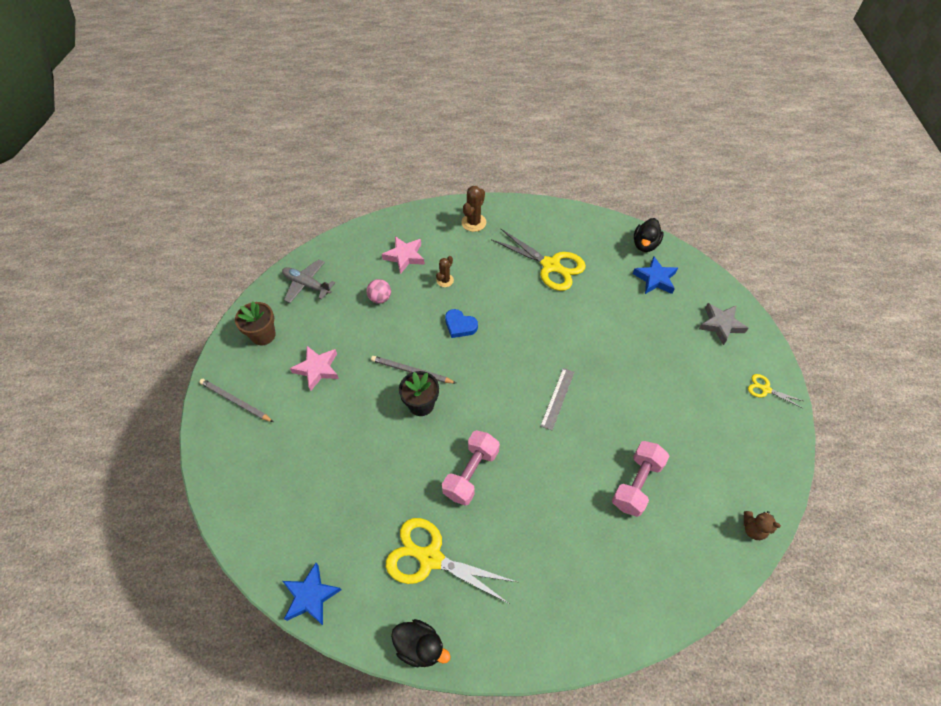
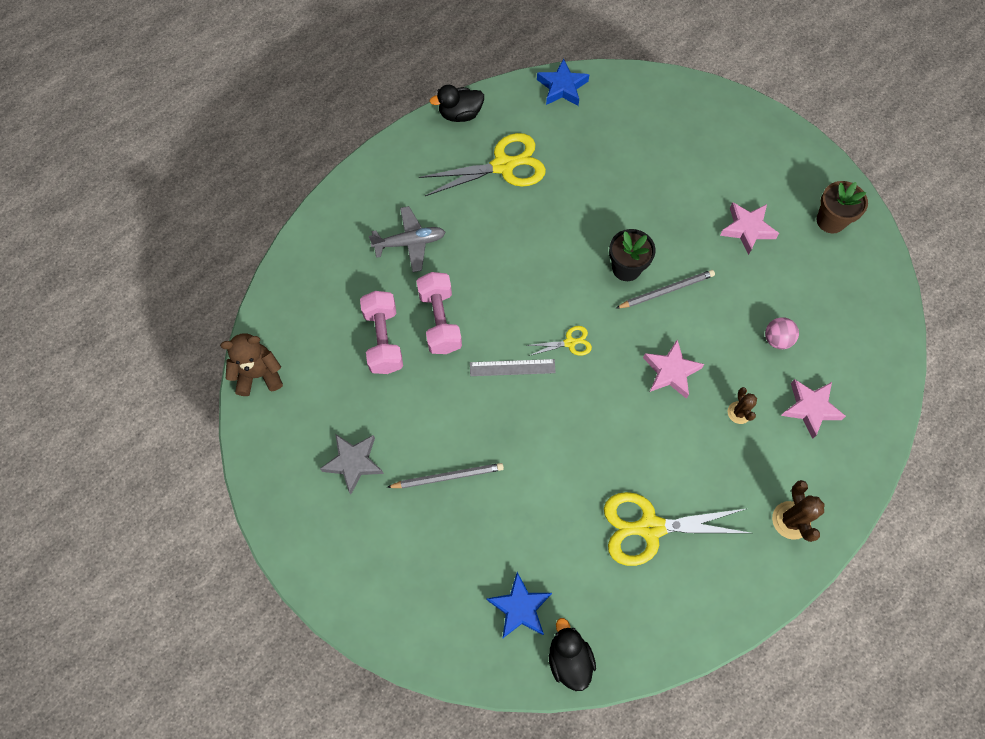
camera: 140 degrees right, 10 degrees up
(235, 401) = (776, 155): grey pencil -> grey pencil (448, 476)
(307, 285) = (860, 297): grey plane -> grey plane (410, 243)
(460, 325) = (671, 372): blue heart -> pink star
(471, 473) = (529, 245): pink dumbbell -> pink dumbbell (440, 321)
(557, 398) = (512, 367): grey ruler -> grey ruler turned 75 degrees counterclockwise
(721, 325) = (404, 596): grey star -> grey star (353, 463)
(753, 528) = (259, 374): brown teddy bear -> brown teddy bear, size x1.55
(765, 389) = (313, 541): yellow scissors -> yellow scissors (570, 343)

